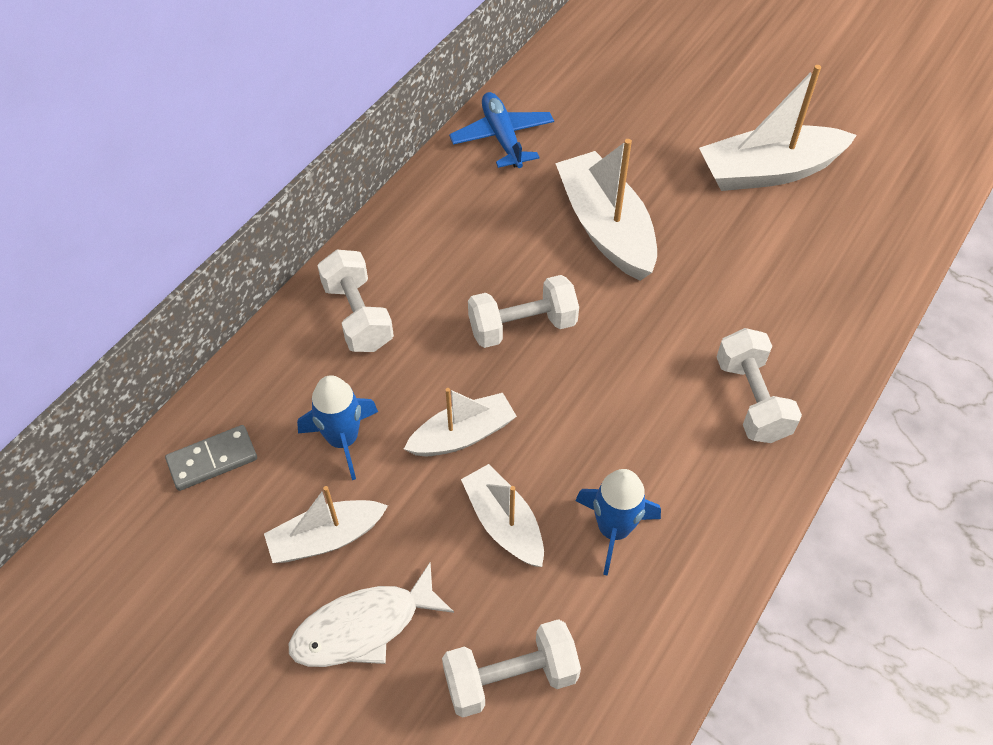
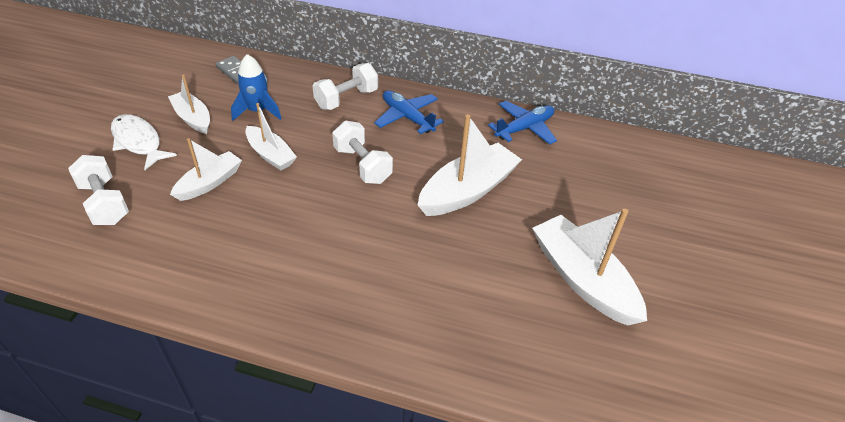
camera: 70 degrees right, 10 degrees down
(432, 253) = (407, 117): none -> blue plane
(613, 530) = (210, 233): blue rocket -> none
(751, 400) = (335, 294): white dumbbell -> none

